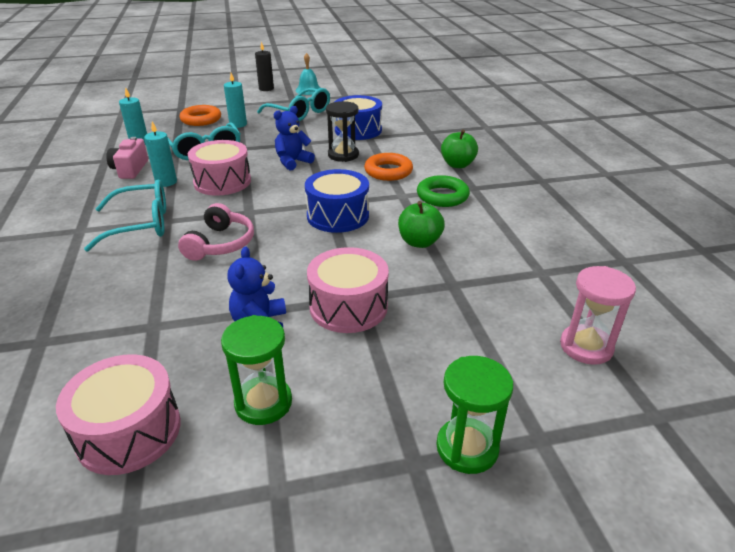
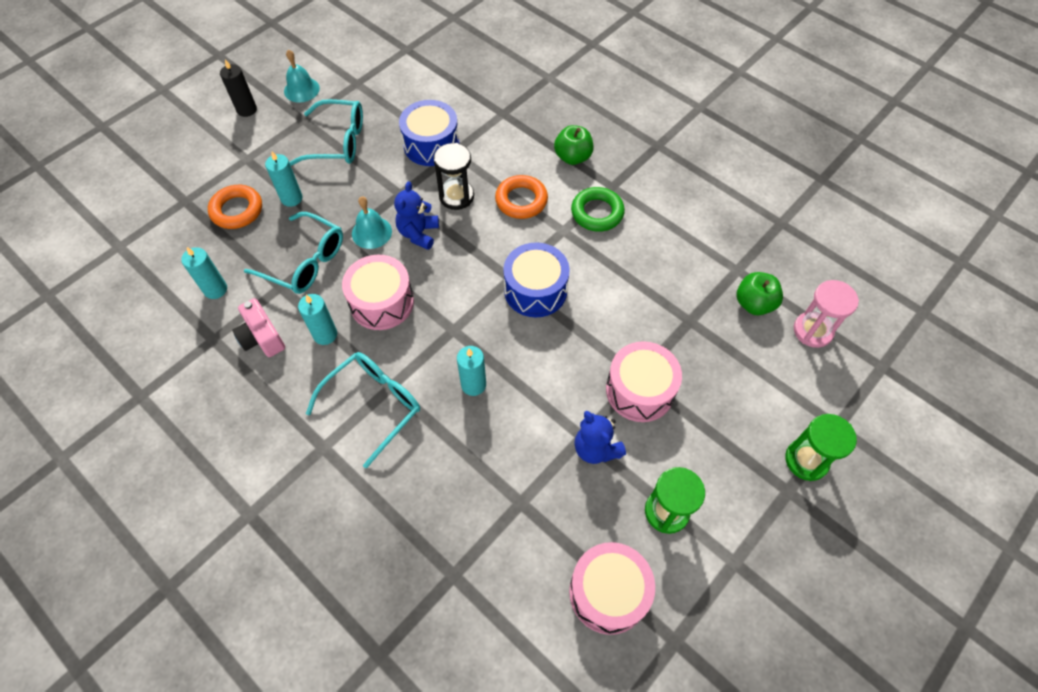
camera: 35 degrees left, 25 degrees up
(221, 244) = (473, 384): pink headphones -> turquoise candle
(263, 152) = (371, 232): none -> turquoise bell
(419, 242) = (628, 285): green apple -> green apple (754, 304)

